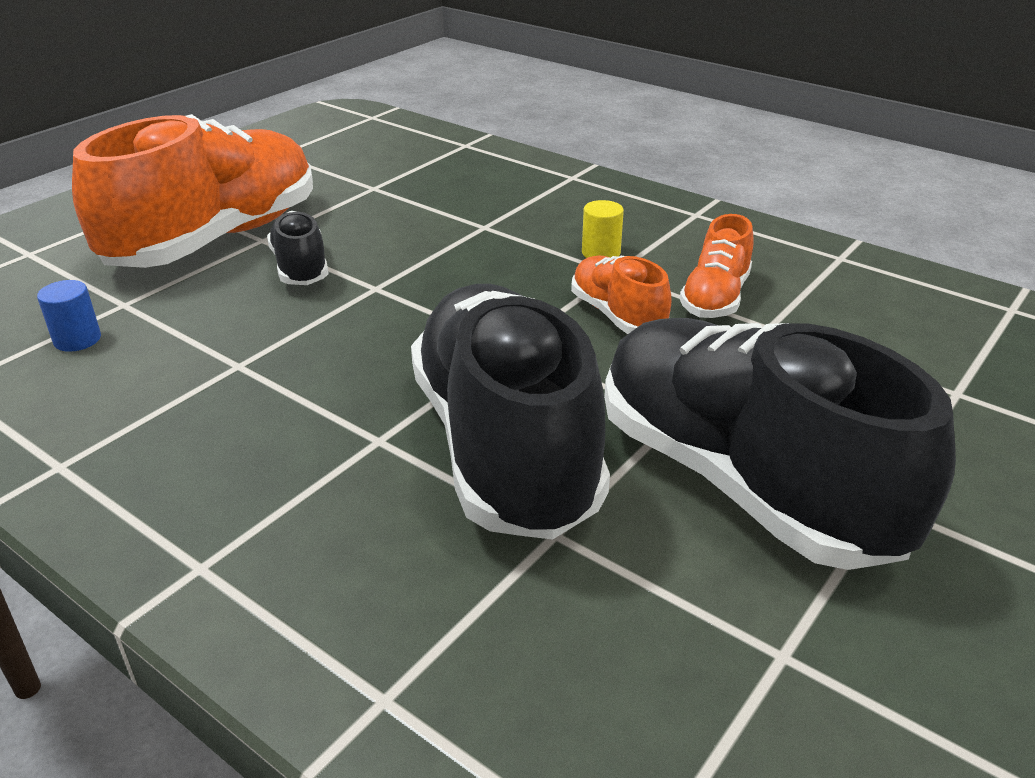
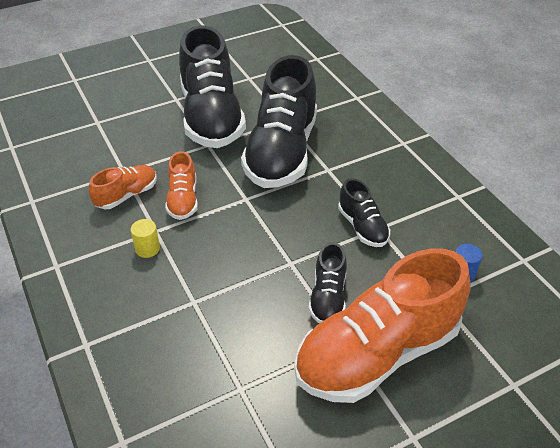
camera: 155 degrees left, 10 degrees up
(269, 358) = (362, 227): none -> black shoe

